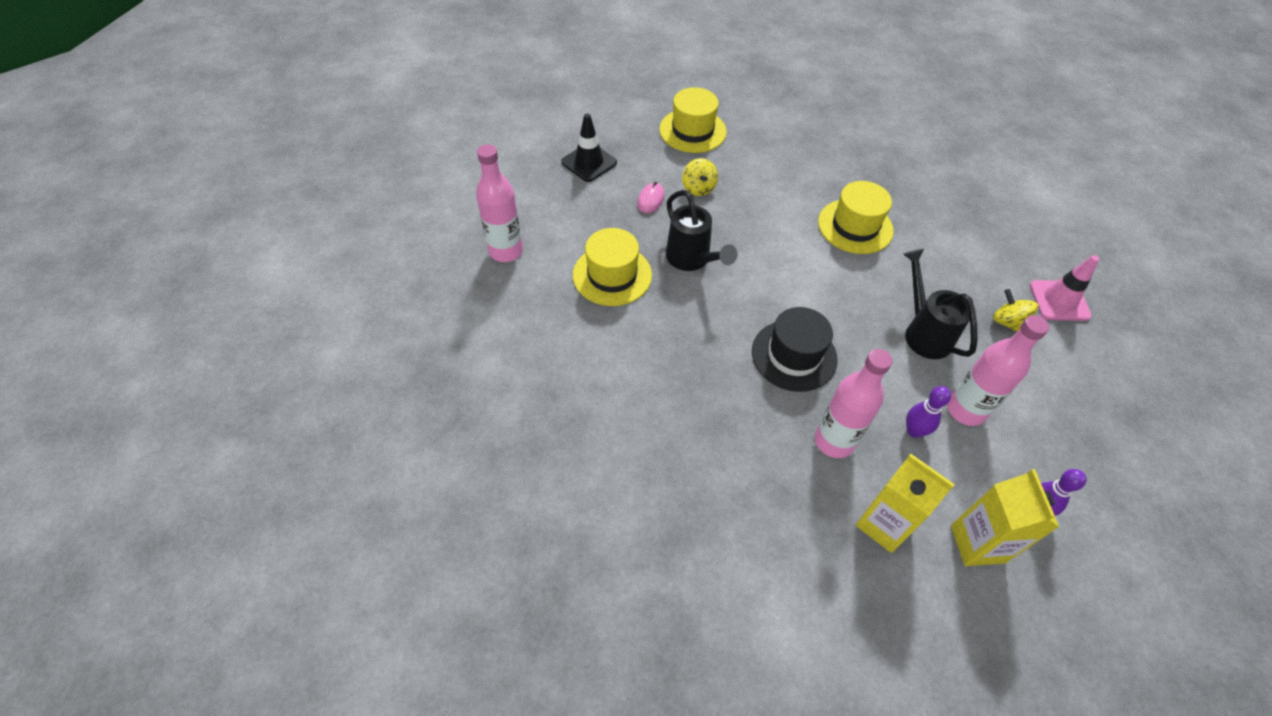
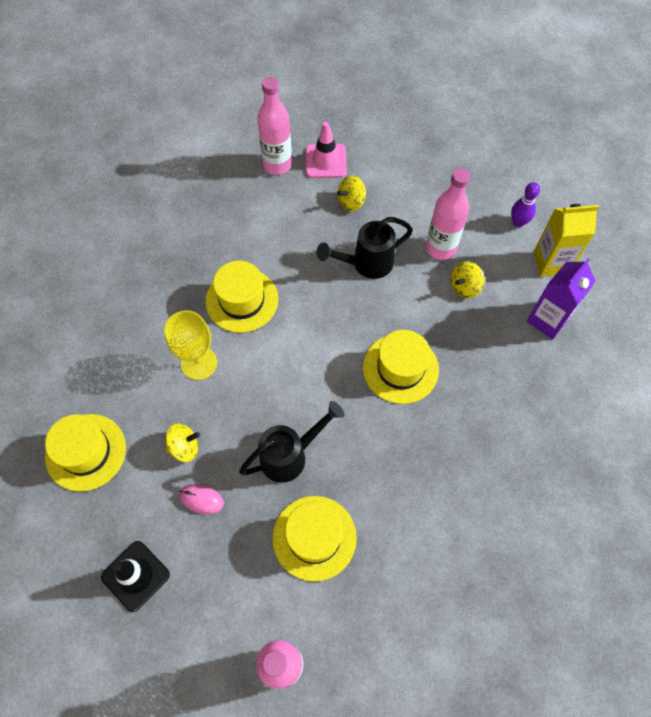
camera: 90 degrees left, 10 degrees up
(781, 196) = (199, 363): none -> yellow goblet
(794, 355) = (400, 368): black hat -> yellow hat
(834, 441) = (482, 346): pink bottle -> pink bottle (277, 164)
(884, 524) = (547, 320): yellow carton -> purple carton
(914, 431) = (464, 287): purple bowling pin -> yellow spinning top

